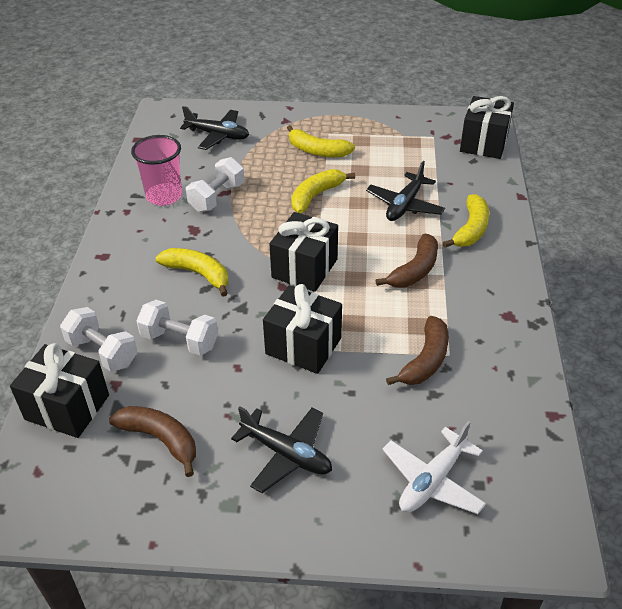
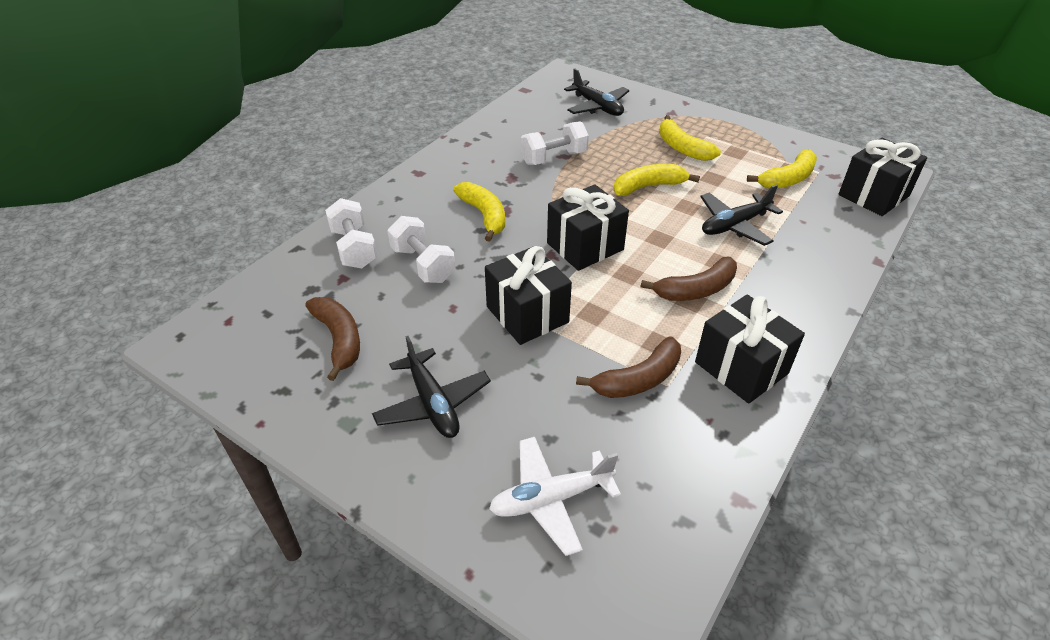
camera: 30 degrees right, 0 degrees up
(67, 407) = (291, 280): black gift -> black gift (741, 368)
(164, 196) = (508, 142): pink cup -> none
(471, 229) = (791, 273): yellow banana -> yellow banana (787, 179)

